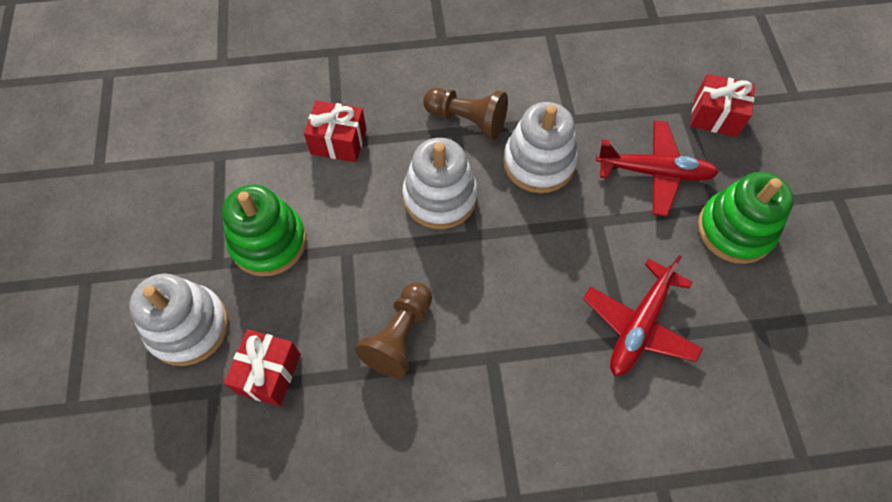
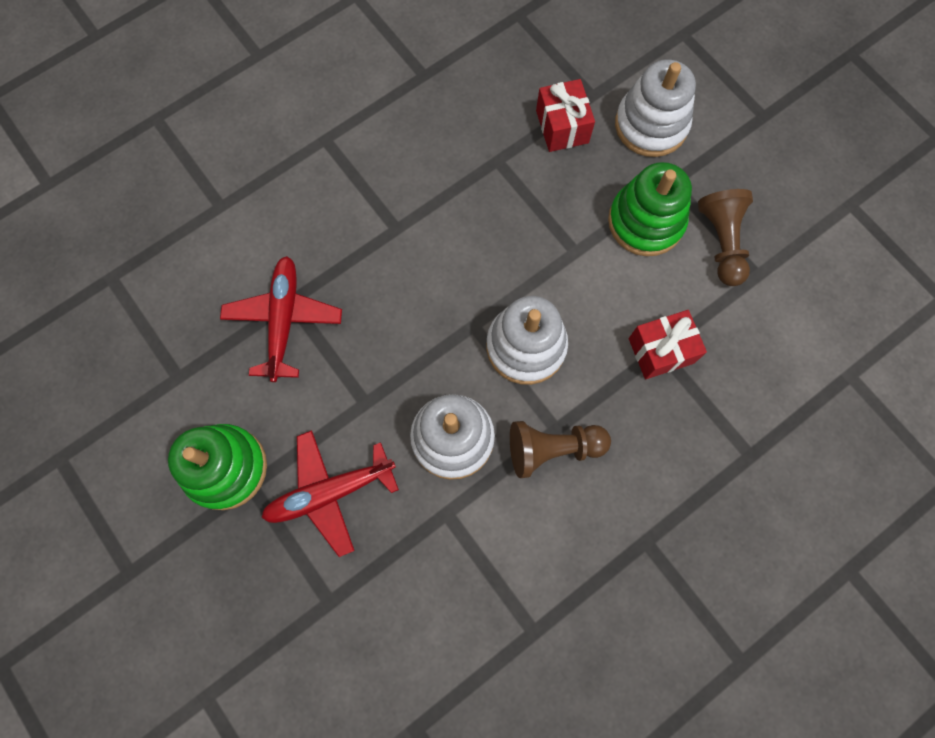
camera: 150 degrees right, 10 degrees up
(399, 336) = (481, 205): brown pawn -> brown pawn (721, 242)
(715, 116) = (289, 609): red gift -> none

